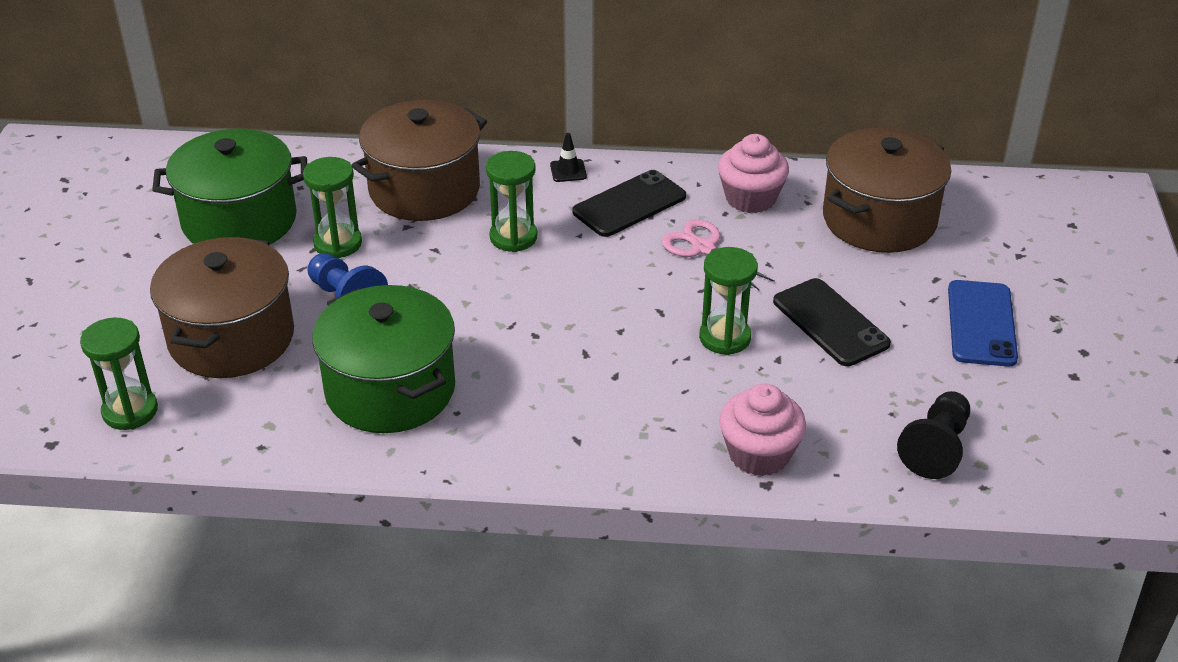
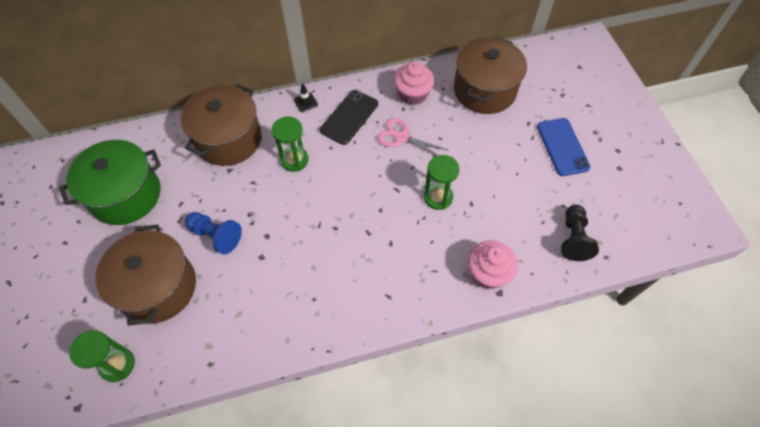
camera: 20 degrees left, 20 degrees up
(338, 243) = (193, 195): green hourglass -> none
(390, 390) = (269, 295): green pot -> none
(830, 323) = (488, 170): black phone -> none

